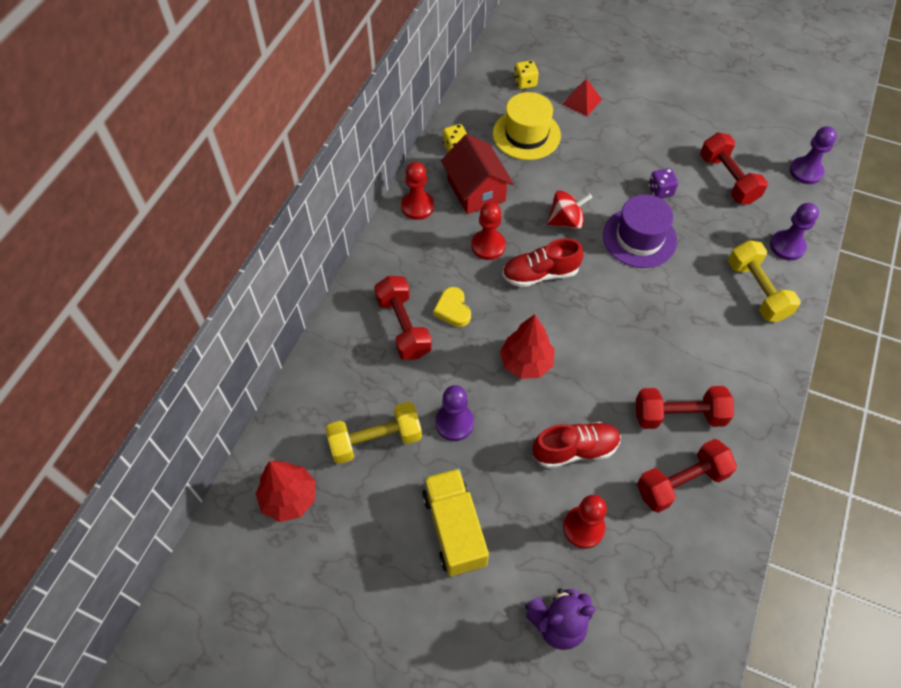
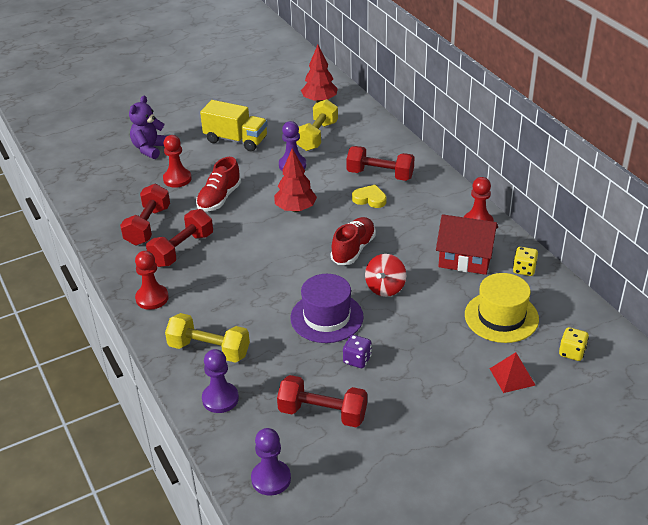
camera: 130 degrees right, 20 degrees down
(488, 246) = (405, 238): red pawn -> red pawn (152, 298)

